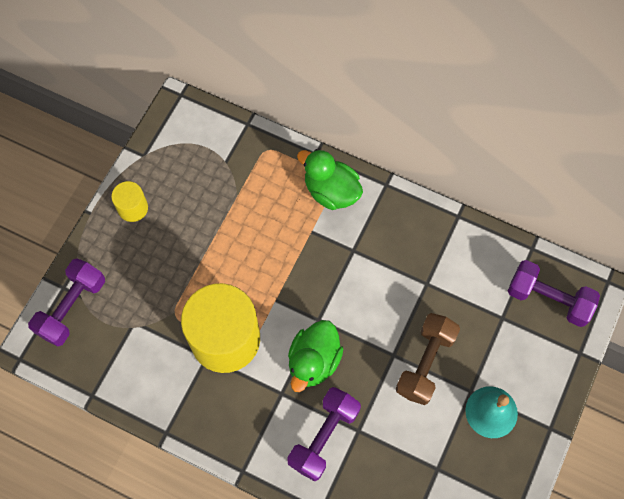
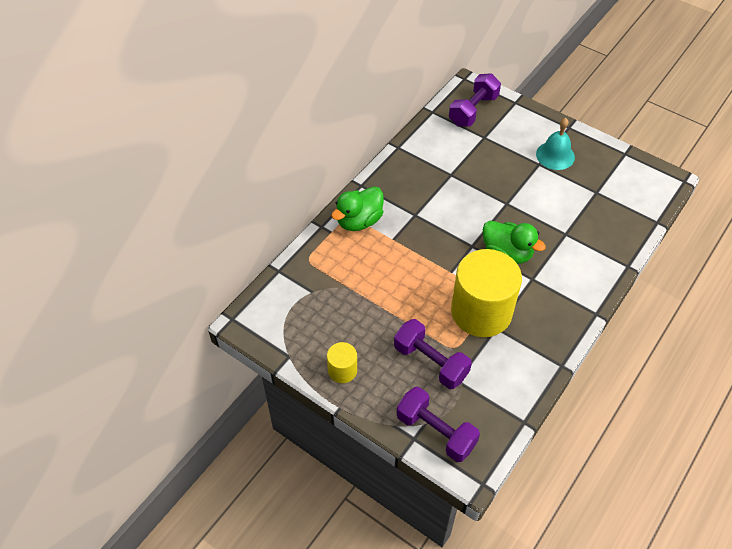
camera: 80 degrees left, 15 degrees down
(324, 437) = (570, 256): purple dumbbell -> purple dumbbell (431, 362)
(425, 363) = (515, 185): brown dumbbell -> none

